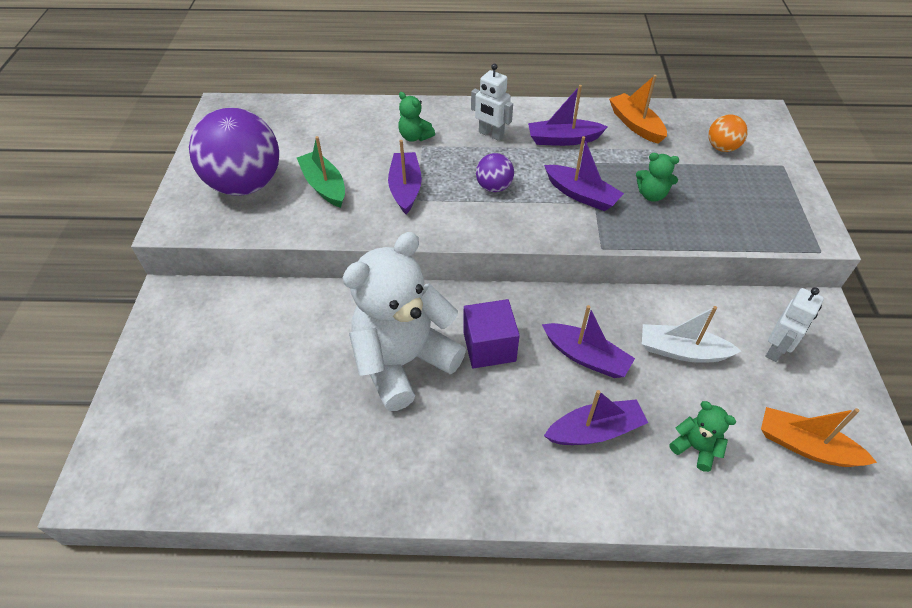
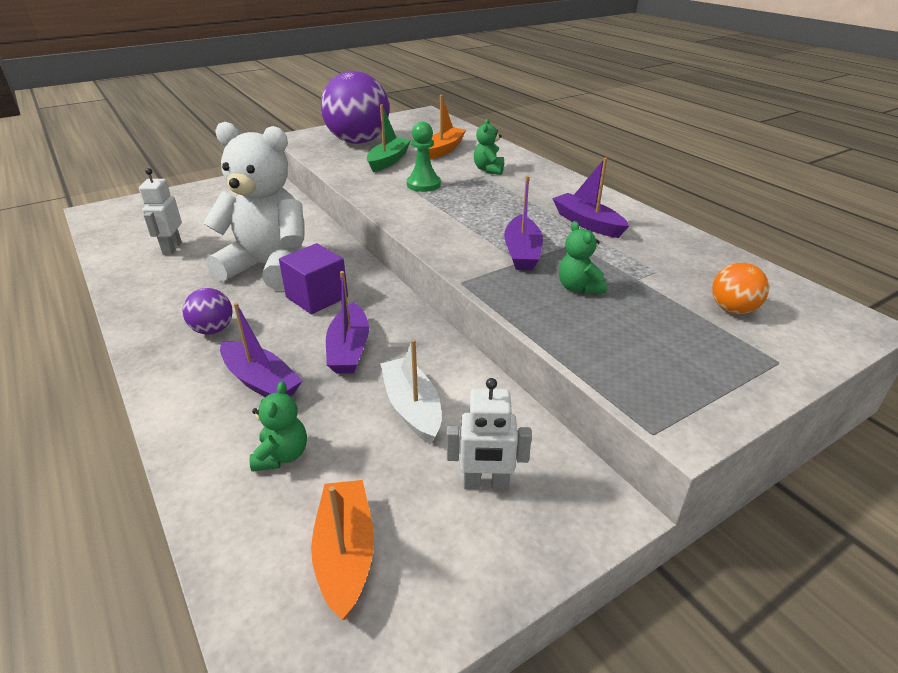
camera: 55 degrees right, 15 degrees down
(405, 188) = (423, 184): purple boat -> green pawn
(491, 134) = (540, 193): white robot -> white robot (171, 248)
(494, 187) = (474, 214): purple ball -> purple ball (213, 330)
(635, 125) = (676, 250): orange boat -> orange boat (444, 149)

